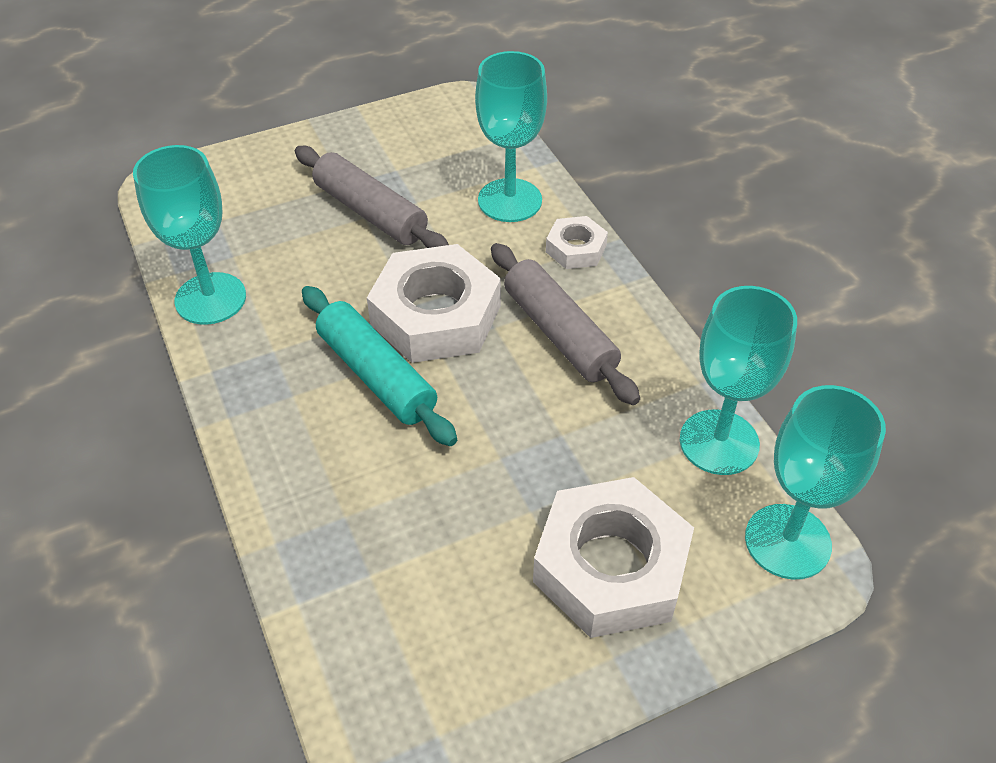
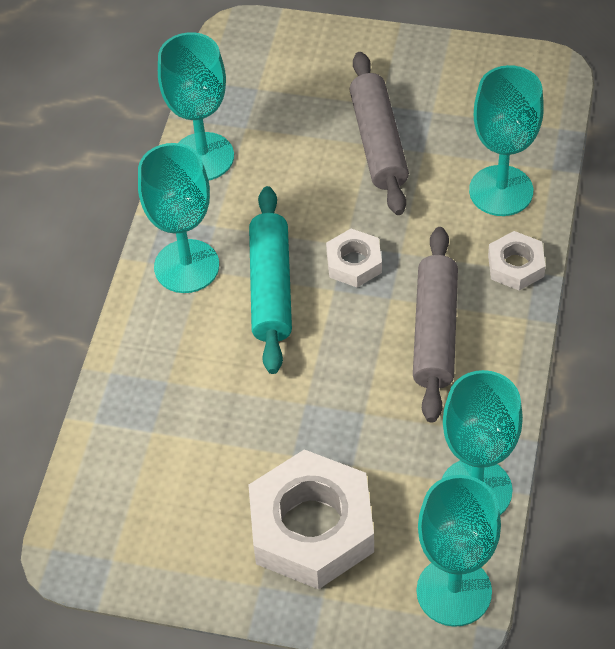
camera: 40 degrees right, 5 degrees up
(274, 400) = (186, 266): none -> turquoise goblet
(436, 315) = (354, 263): white nut -> white nut, size x0.50

